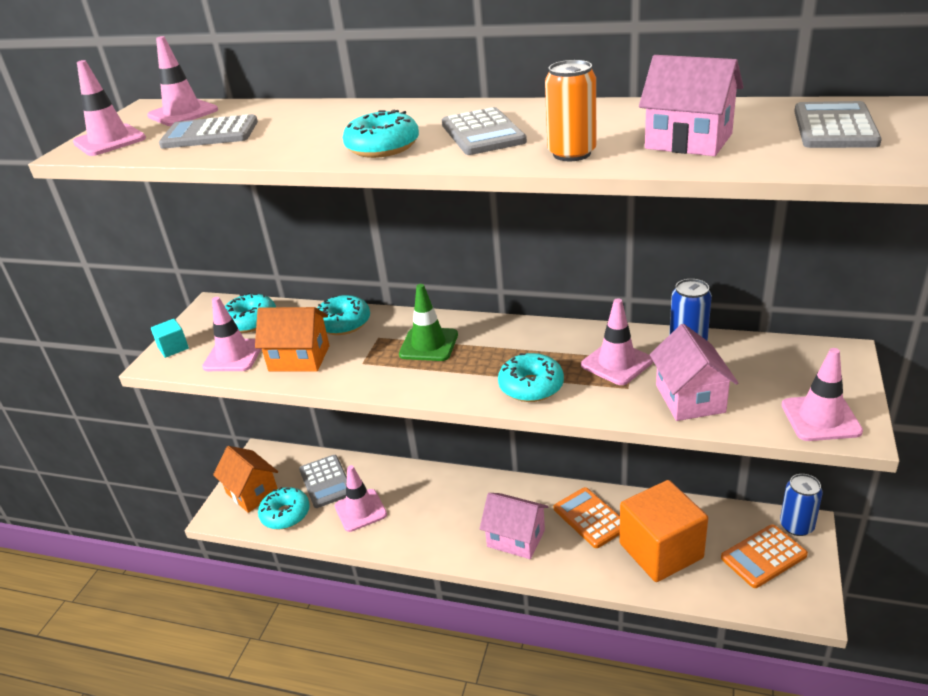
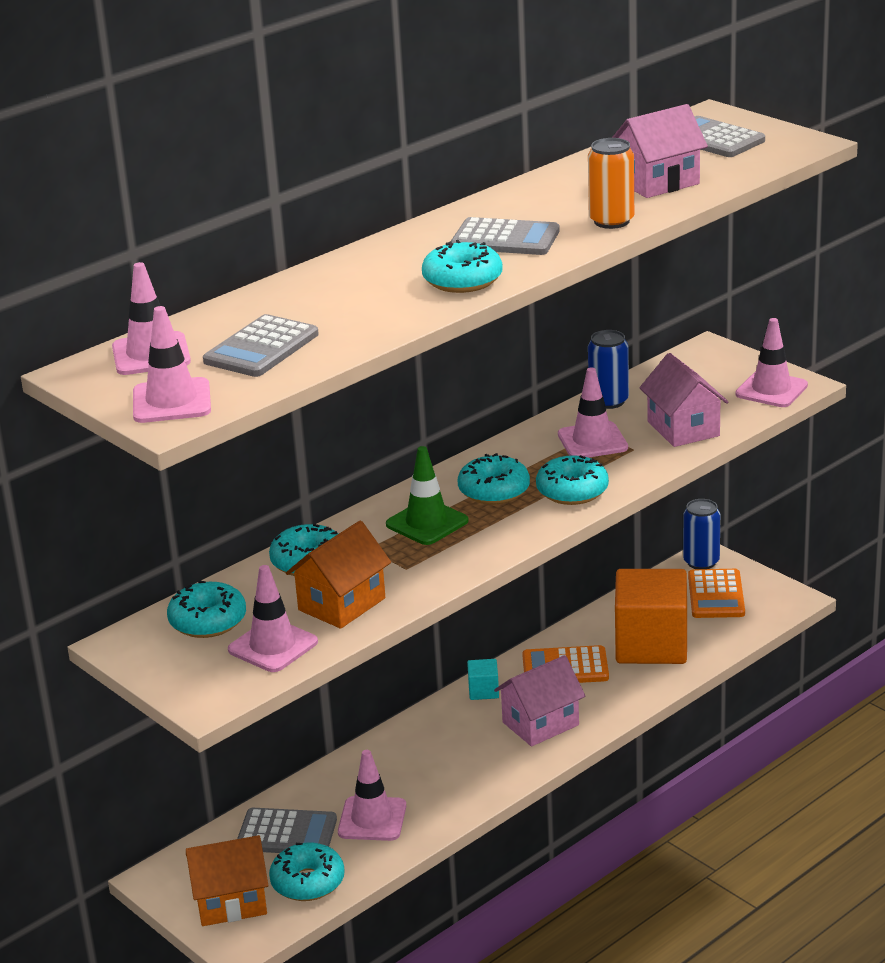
camera: 60 degrees left, 5 degrees down
(173, 348) = (189, 687): turquoise cube -> turquoise cube (483, 691)
(497, 352) = (494, 491): none -> turquoise donut
(690, 398) = (683, 428): pink house -> pink house turned 45 degrees clockwise

